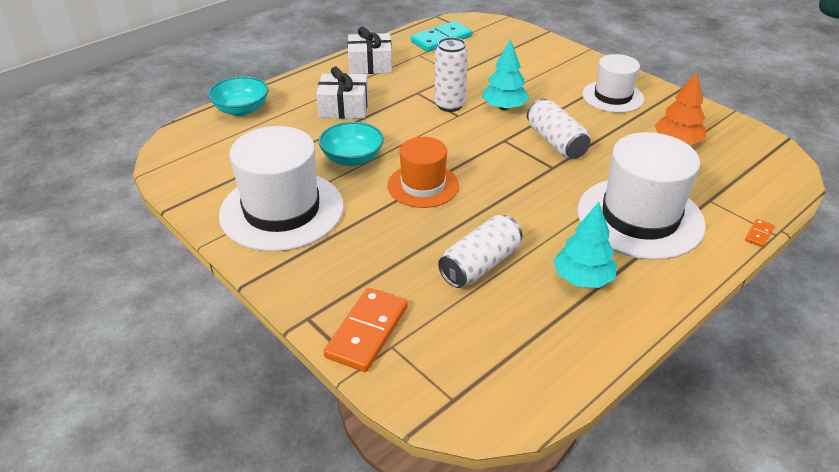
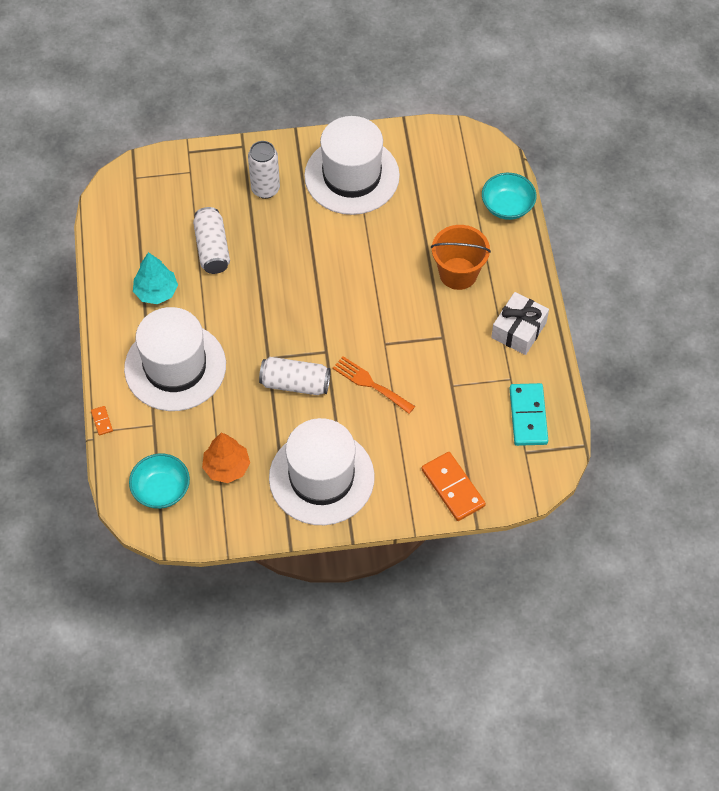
camera: 125 degrees right, 20 degrees up
(344, 107) = (458, 273): white gift -> orange bucket
(352, 158) = (380, 242): turquoise bowl -> turquoise bowl (161, 490)
(367, 332) = (209, 166): orange domino -> orange domino (453, 488)
(423, 185) = (313, 266): orange hat -> none
(449, 105) = (404, 347): white can -> white can (265, 189)
(504, 107) = (370, 384): turquoise tree -> orange fork
(612, 97) = (321, 477): white hat -> white hat, size x1.65

